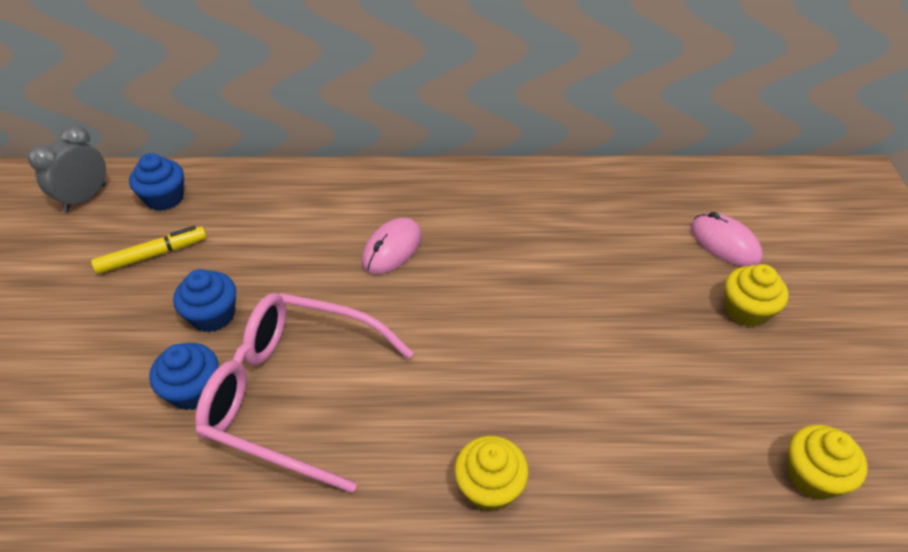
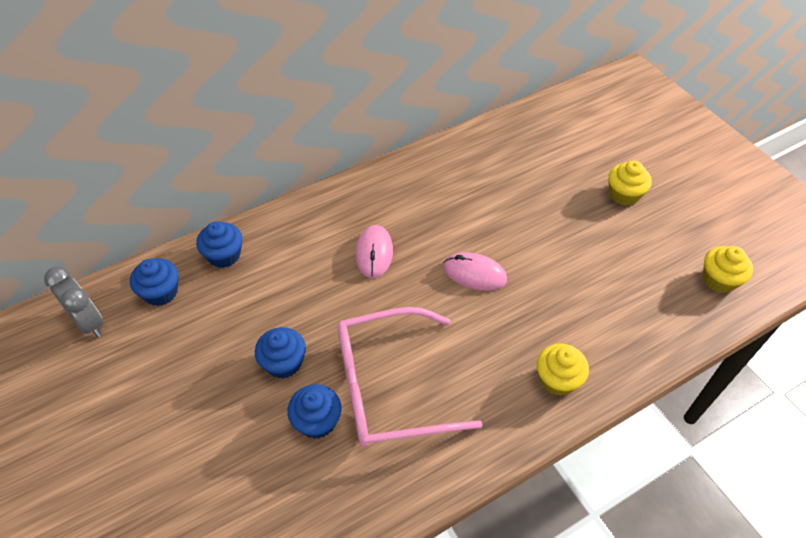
camera: 30 degrees left, 5 degrees up
(85, 198) = (89, 322): grey clock -> grey clock turned 135 degrees clockwise
(152, 255) = (193, 341): yellow marker -> none
(247, 189) = (224, 255): none -> blue cupcake
(725, 243) = (583, 154): pink mouse -> pink mouse (474, 273)

